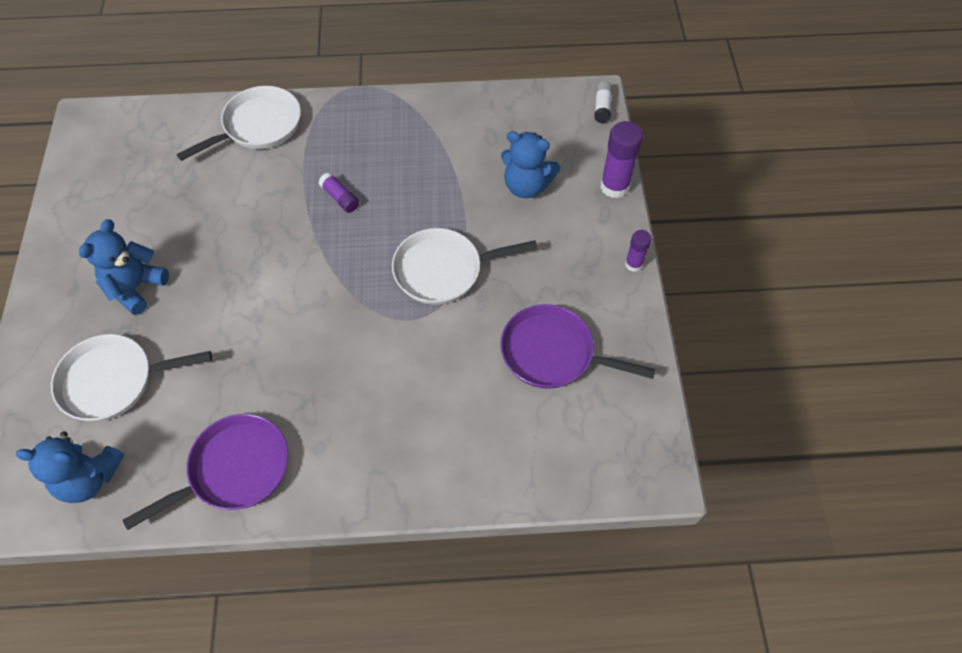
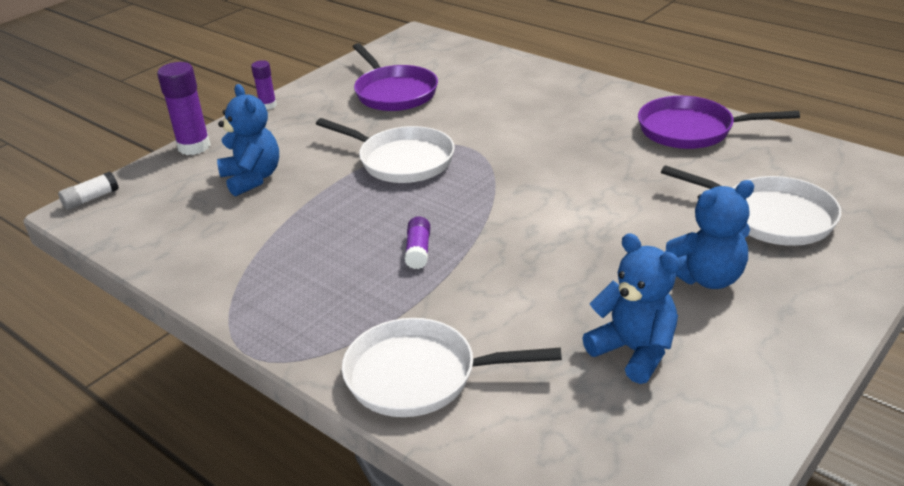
camera: 135 degrees left, 25 degrees down
(89, 478) = (823, 169): blue teddy bear -> blue teddy bear (634, 351)

